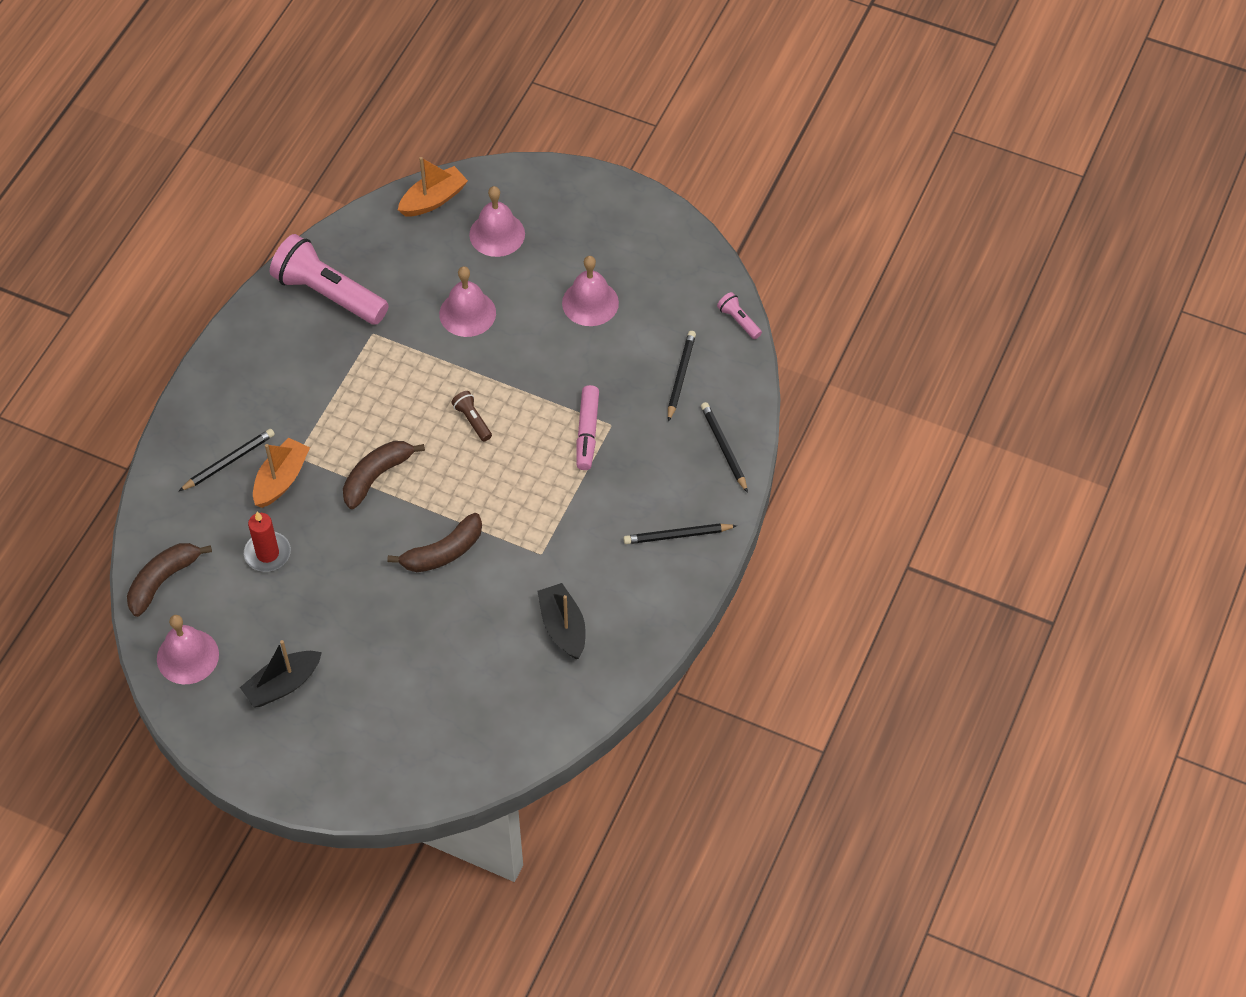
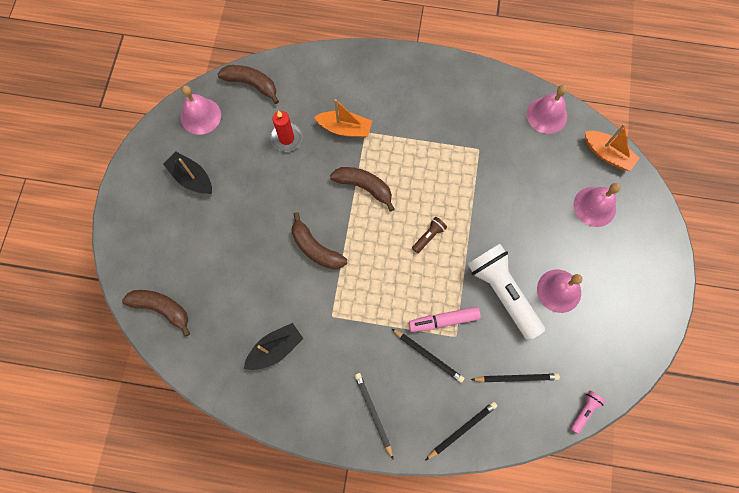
camera: 75 degrees right, 15 degrees up
(229, 461) = (349, 93): black pencil -> black pencil (428, 356)
(328, 293) = (501, 111): pink flashlight -> none
(463, 754) = (162, 308): none -> brown banana
(467, 313) = (518, 206): pink bell -> pink bell (546, 115)
(572, 361) = (502, 292): none -> white flashlight

